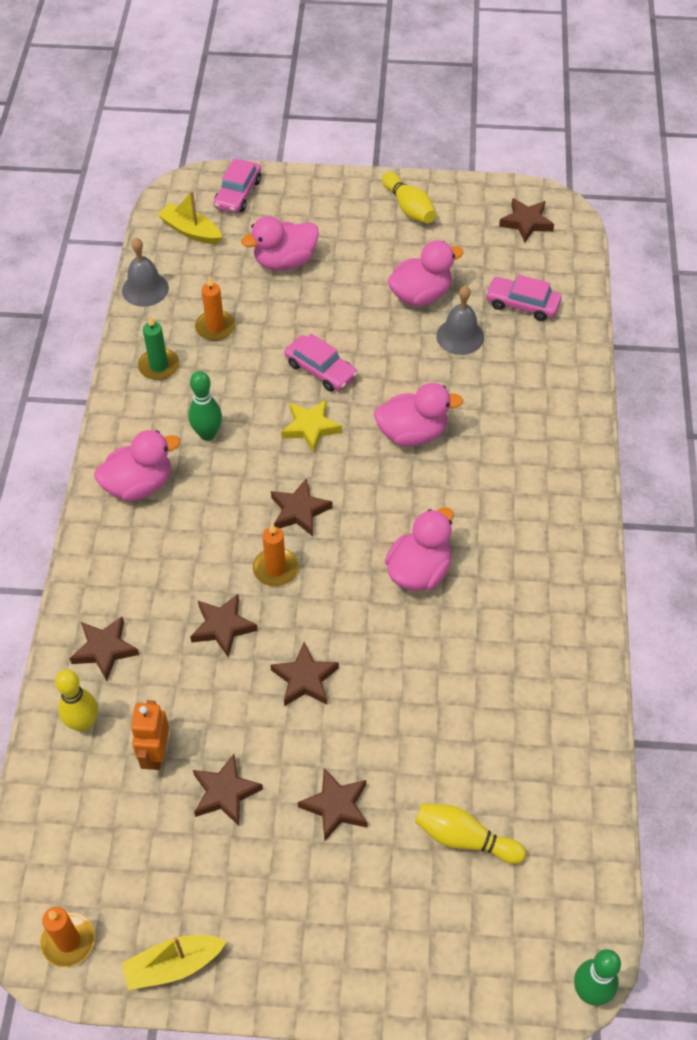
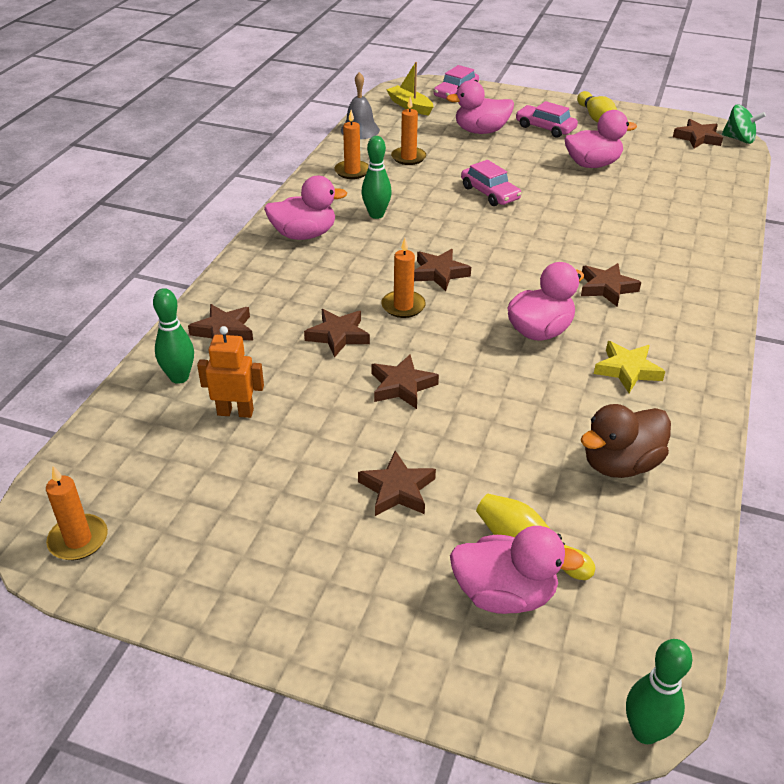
camera: 15 degrees right, 15 degrees down
(83, 723) = (179, 377): yellow bowling pin -> green bowling pin
(156, 754) = (235, 412): orange robot -> orange robot turned 75 degrees clockwise
(159, 366) = (352, 171): green candle -> orange candle
(173, 965) = (173, 586): yellow boat -> none
(225, 792) = (289, 455): brown star -> brown star (606, 288)
(310, 428) = (468, 225): yellow star -> yellow star (627, 370)
(412, 433) = (560, 242): pink duck -> pink duck (504, 594)
(460, 336) = (621, 192): grey bell -> none
(522, 304) = (683, 182): pink car -> pink car (545, 128)
(525, 724) = (620, 464): none -> brown duck
(570, 215) = (739, 139): none -> green spinning top

